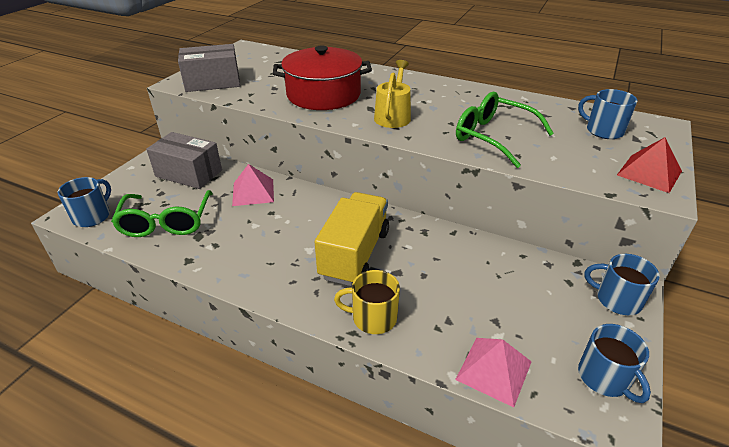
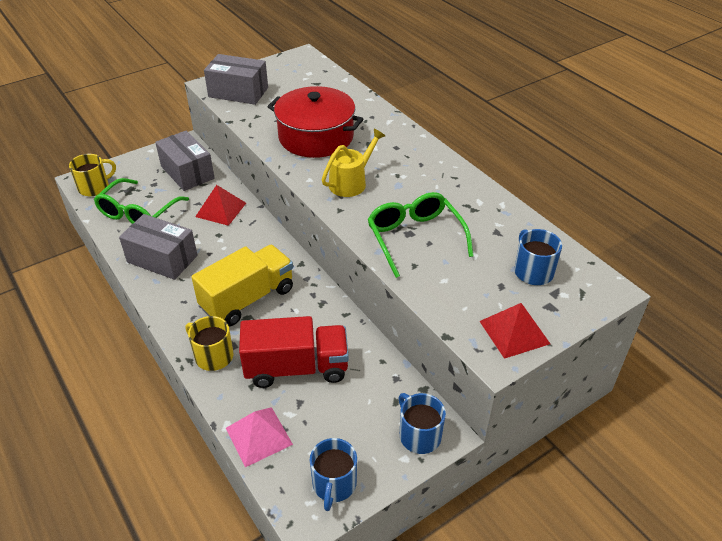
camera: 30 degrees right, 5 degrees up
(92, 216) = (94, 187): blue mug -> yellow mug
(232, 253) = (162, 259): none -> grey box
(253, 192) = (221, 209): pink pyramid -> red pyramid
(461, 293) = (296, 368): none -> red truck

